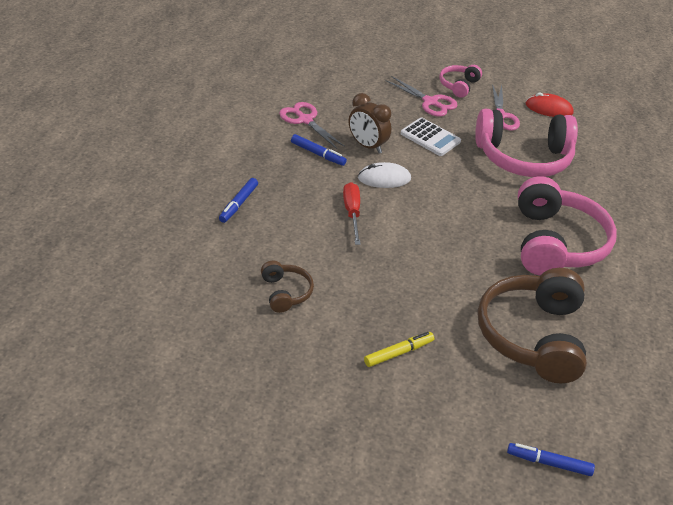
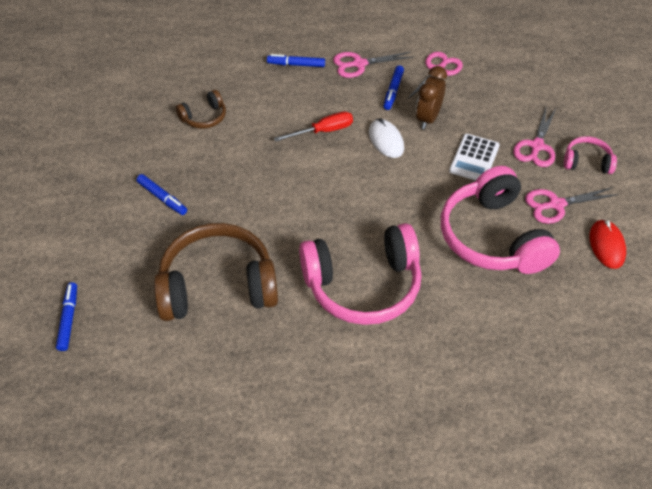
camera: 75 degrees right, 10 degrees up
(265, 163) = (359, 64): none -> pink scissors
(398, 353) = (162, 198): yellow marker -> blue marker

